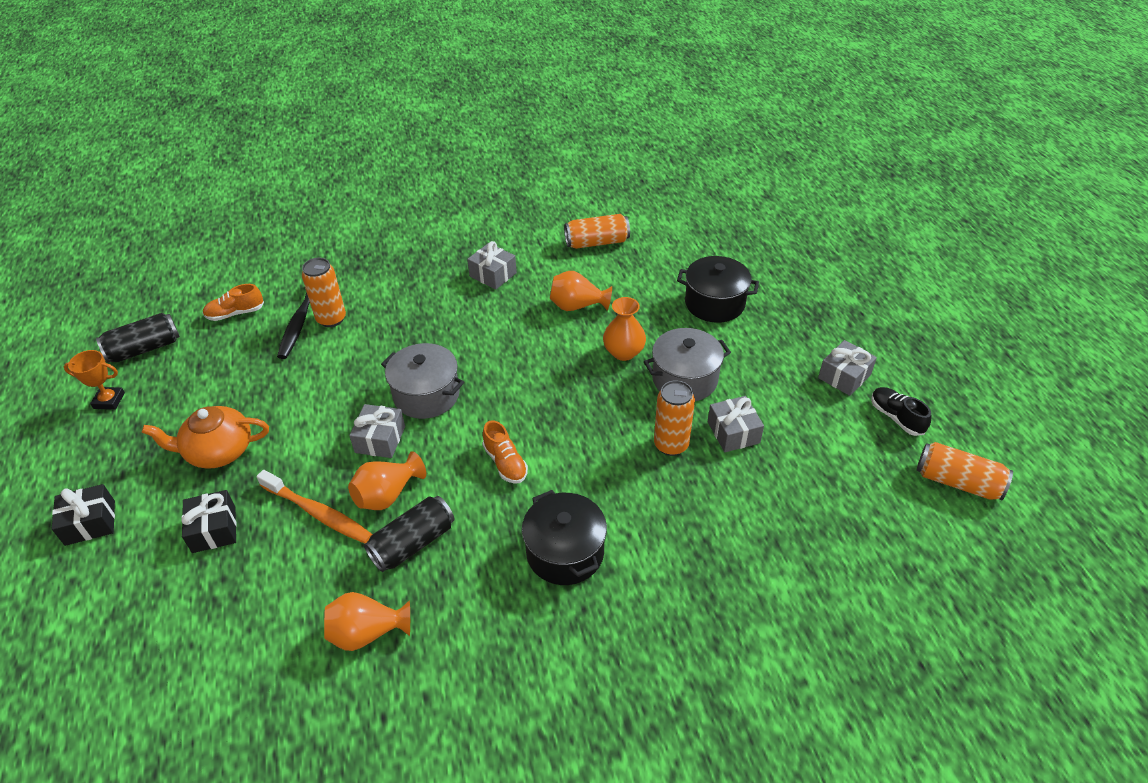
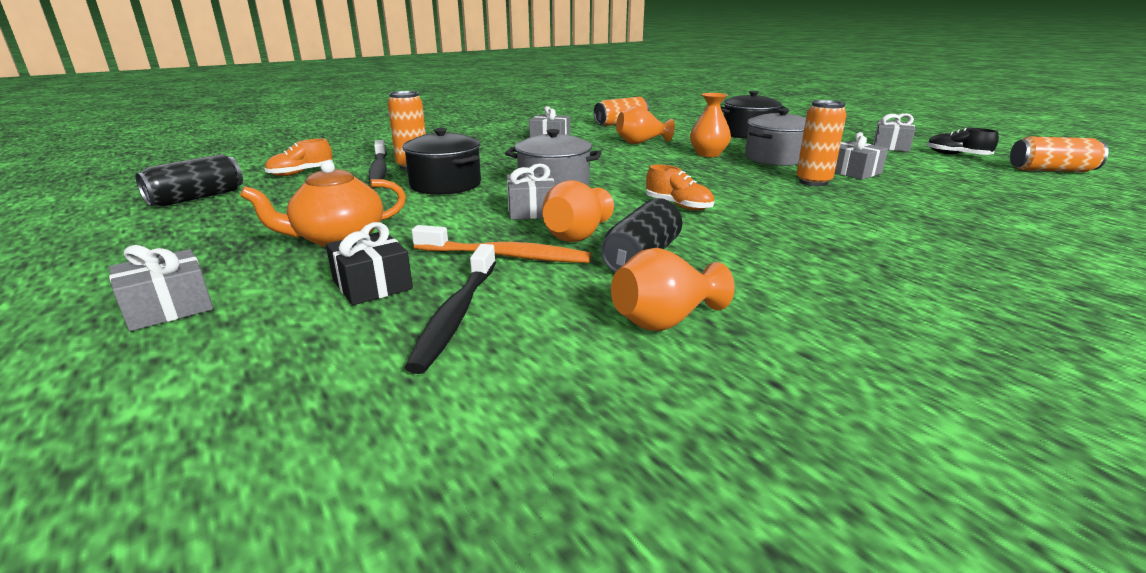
camera: 20 degrees left, 20 degrees down
(90, 523) = (168, 307): black gift -> grey gift
(109, 401) = (161, 228): orange trophy -> none
(247, 584) = (456, 315): none -> black toothbrush
(565, 552) = (810, 238): black pot -> black pot (445, 184)

